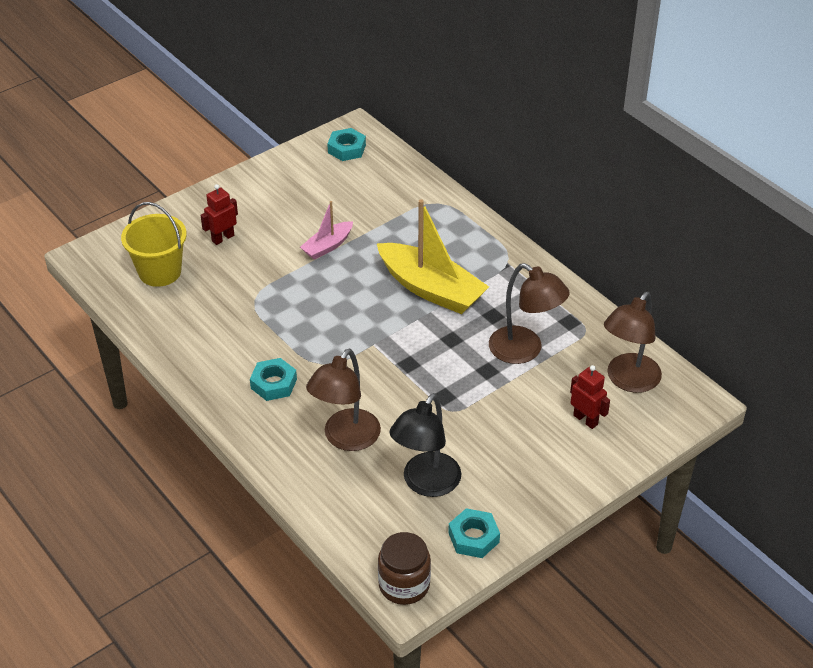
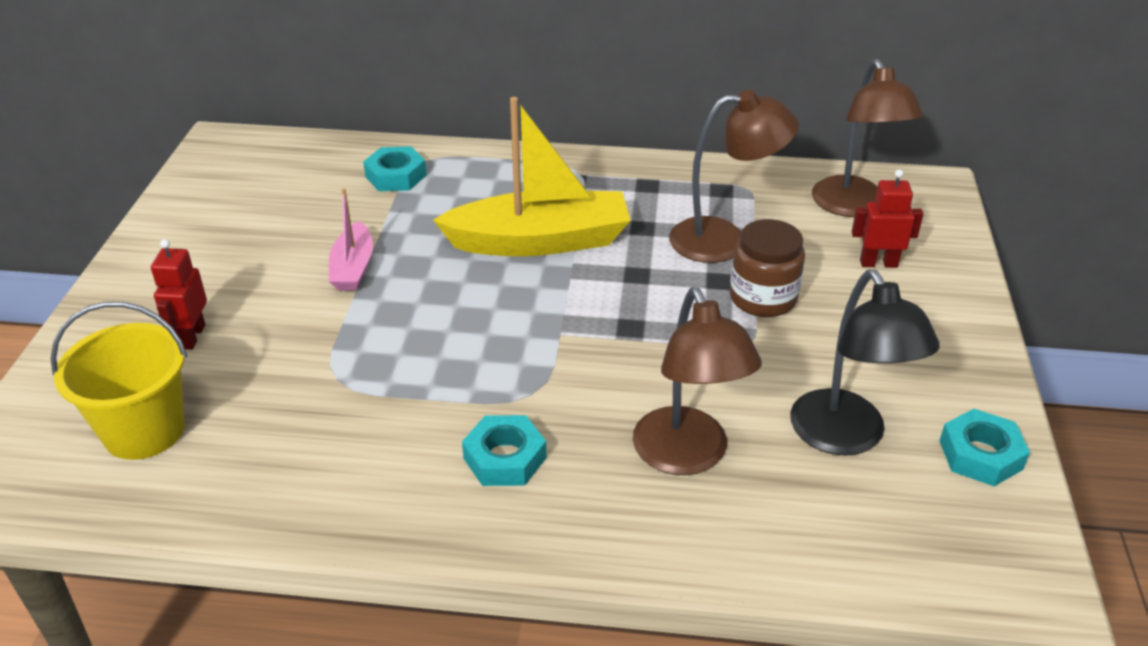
camera: 45 degrees left, 5 degrees down
(346, 149) = (237, 164): turquoise nut -> turquoise nut (396, 176)
(404, 585) = (1009, 570): brown jar -> brown jar (763, 298)

